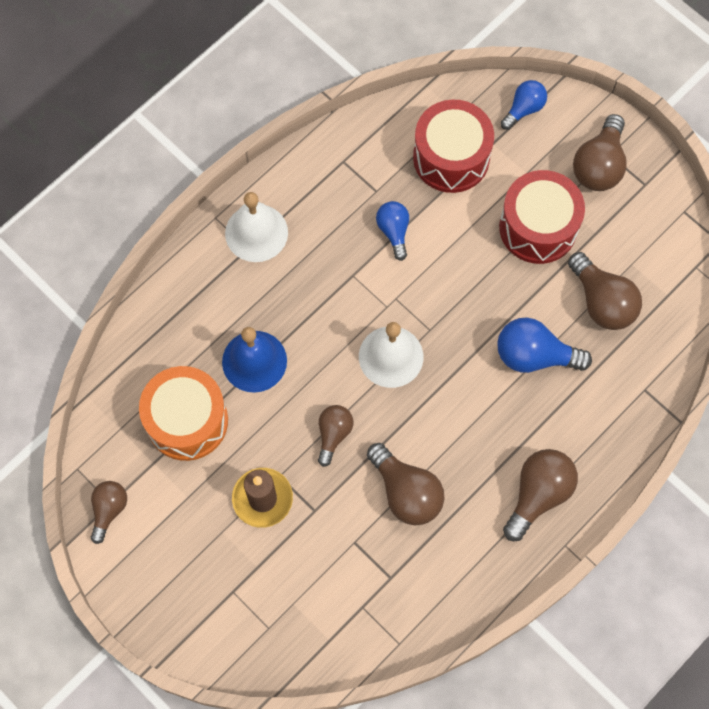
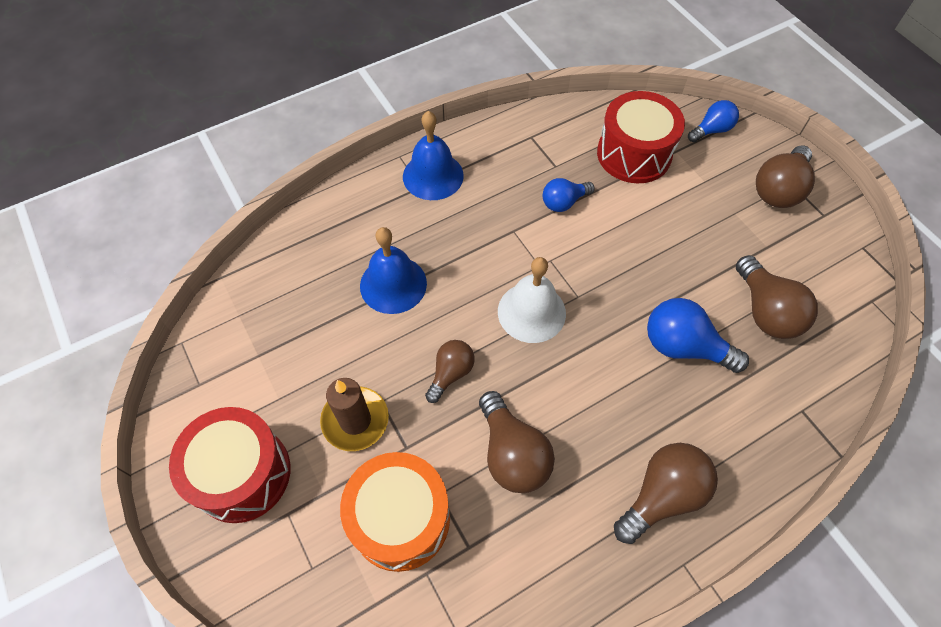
camera: 15 degrees right, 10 degrees down
(109, 510) = (194, 391): brown light bulb -> none
(187, 421) = (307, 323): orange drum -> orange drum (400, 519)
(256, 232) = (433, 176): white bell -> blue bell
(394, 231) = (564, 202): blue light bulb -> blue light bulb turned 120 degrees counterclockwise
(538, 227) = (708, 229): red drum -> red drum (242, 474)

